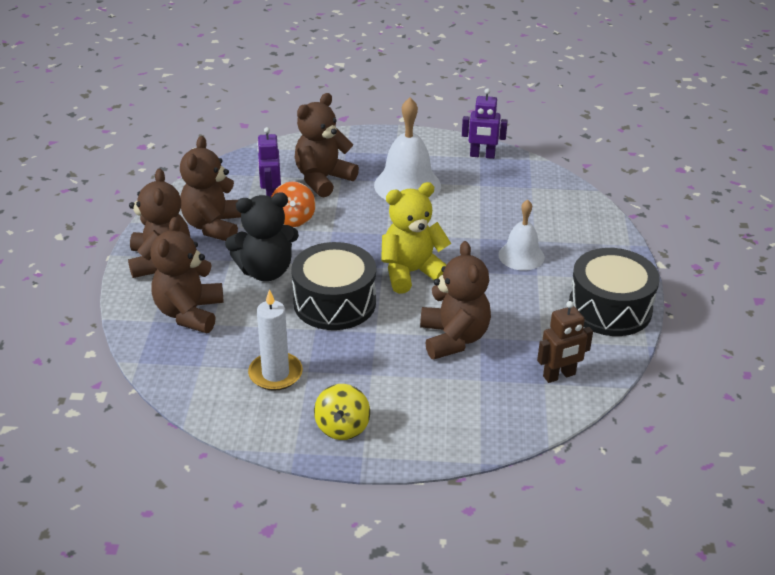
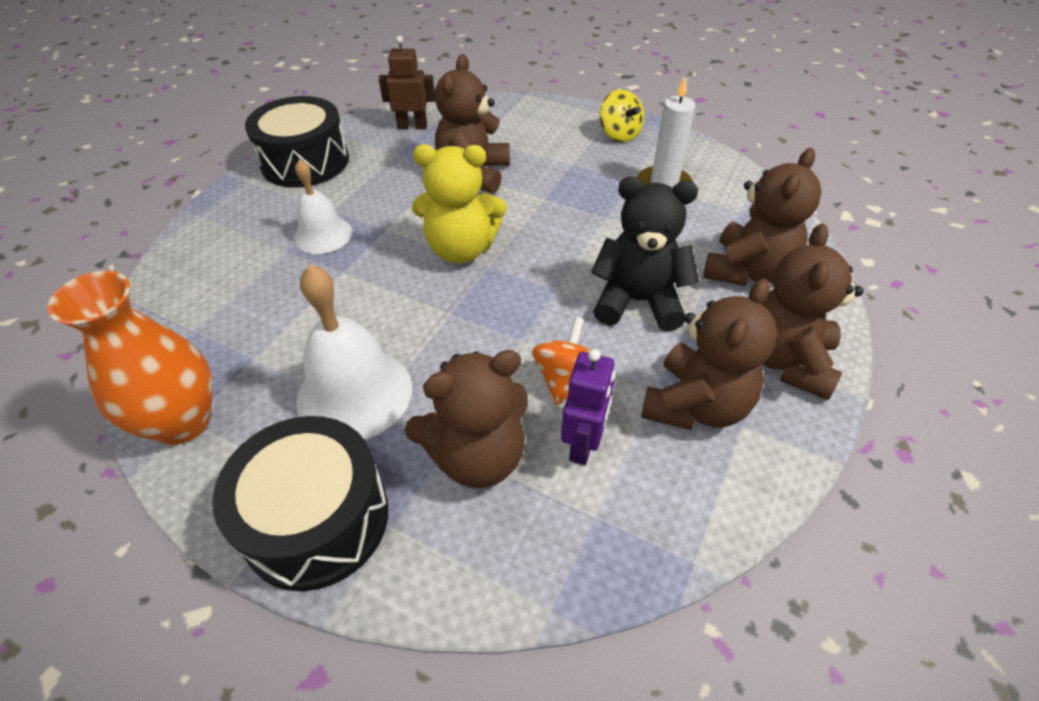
camera: 155 degrees left, 10 degrees up
(334, 302) = (571, 238): black drum -> black drum (316, 519)
(342, 427) = (619, 134): yellow spinning top -> yellow spinning top turned 120 degrees clockwise
(482, 155) = (182, 421): purple robot -> orange vase

